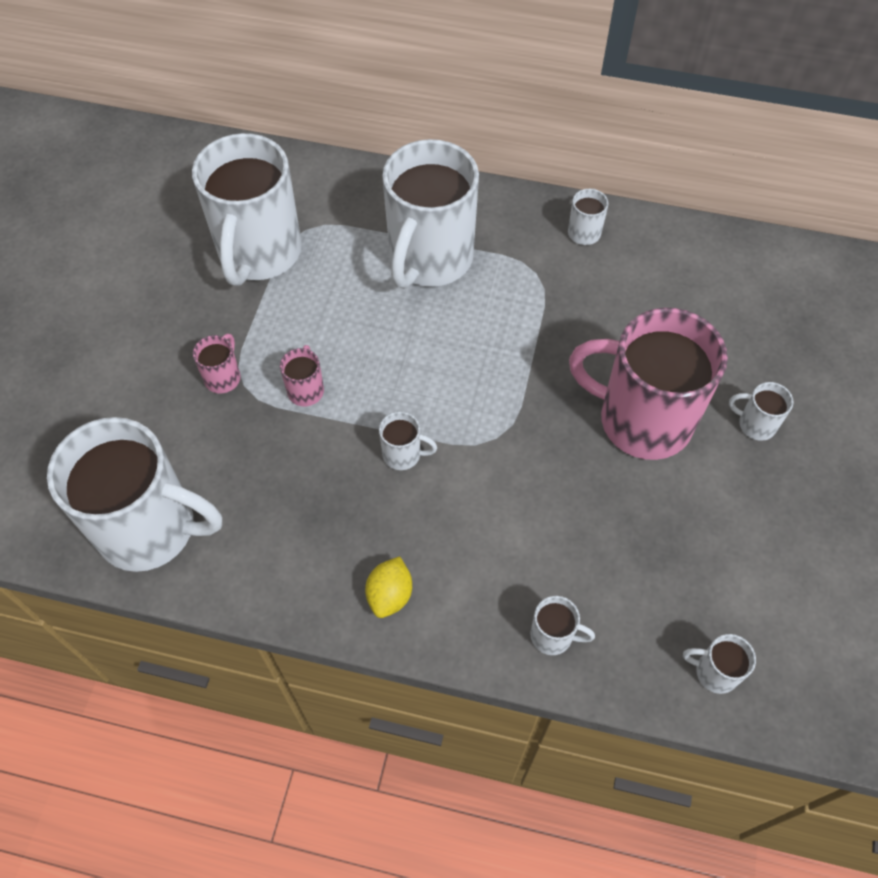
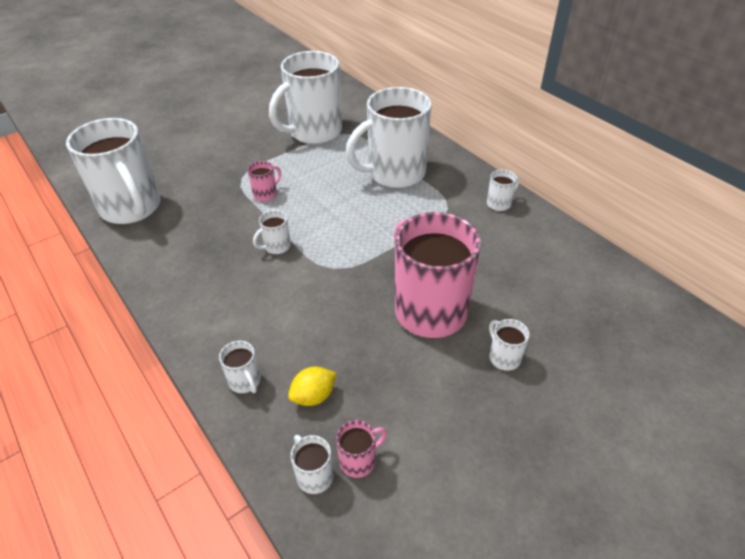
camera: 40 degrees right, 15 degrees down
(223, 377) = (236, 170): pink mug -> pink mug (359, 460)
(390, 595) = (191, 303): yellow lemon -> yellow lemon (313, 396)
(403, 454) = (276, 246): white mug -> white mug turned 90 degrees clockwise

